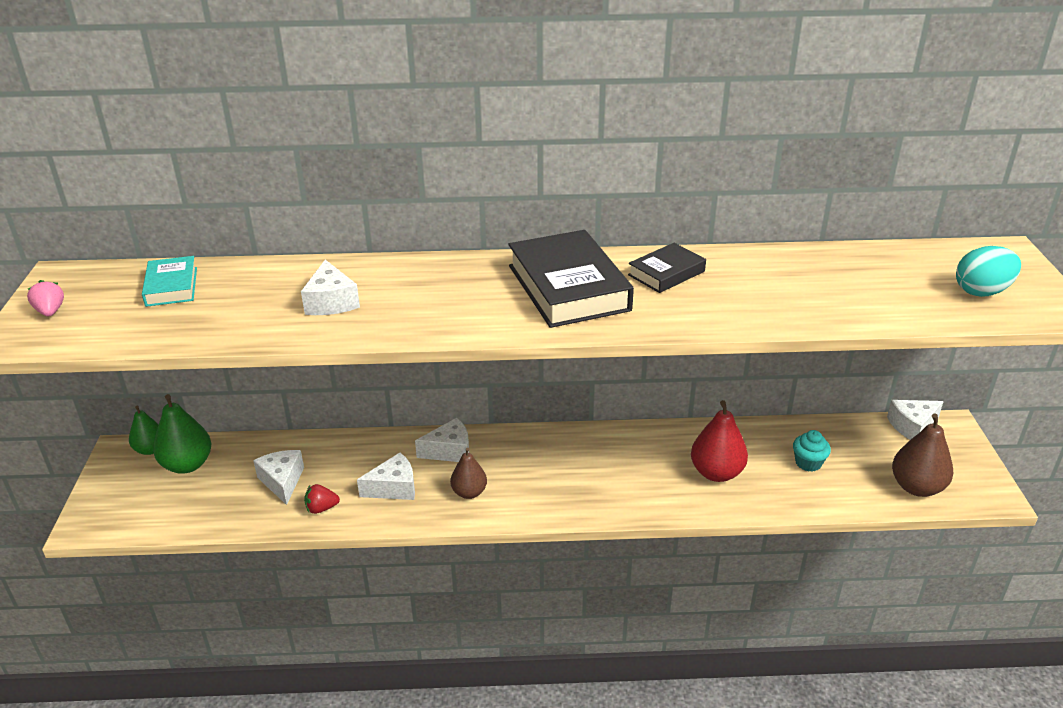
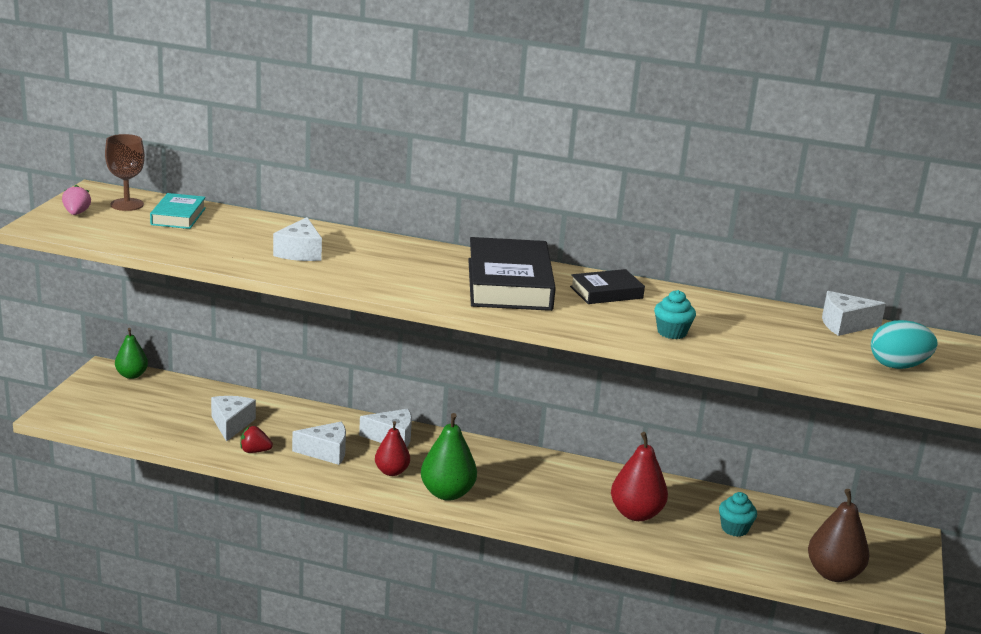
camera: 15 degrees right, 10 degrees down
(105, 284) = (127, 204): none -> brown goblet
(187, 465) = (157, 393): green pear -> green pear (447, 493)
(469, 492) = (391, 471): brown pear -> red pear
(760, 307) = (672, 332): none -> turquoise cupcake
(912, 426) = (866, 527): white cheese -> white cheese (844, 324)

